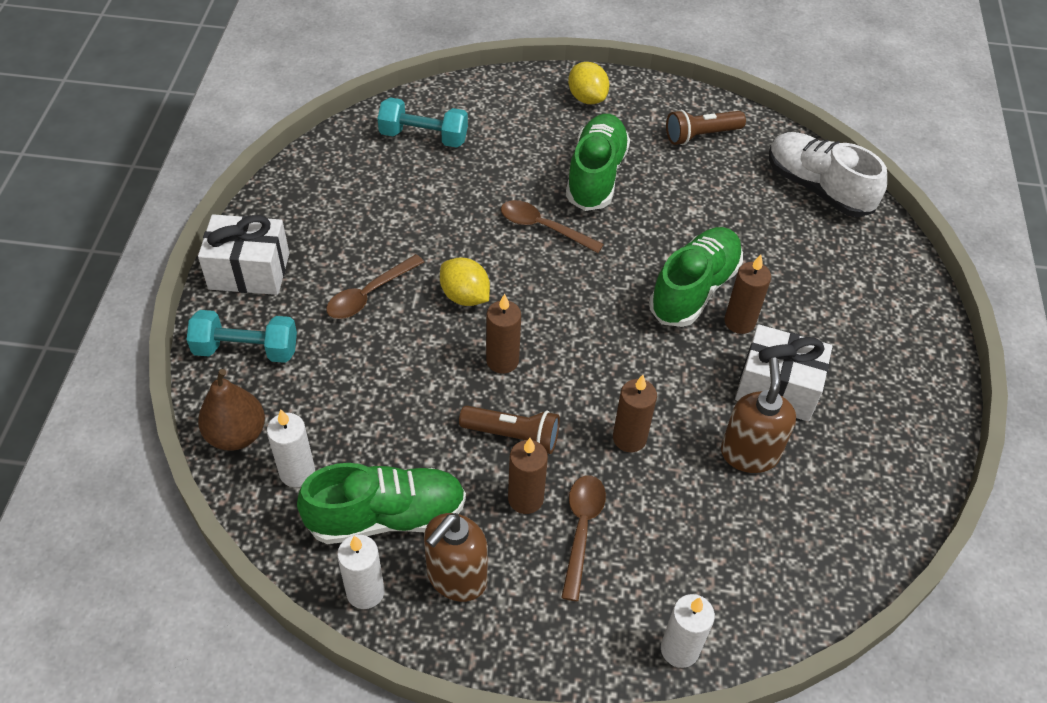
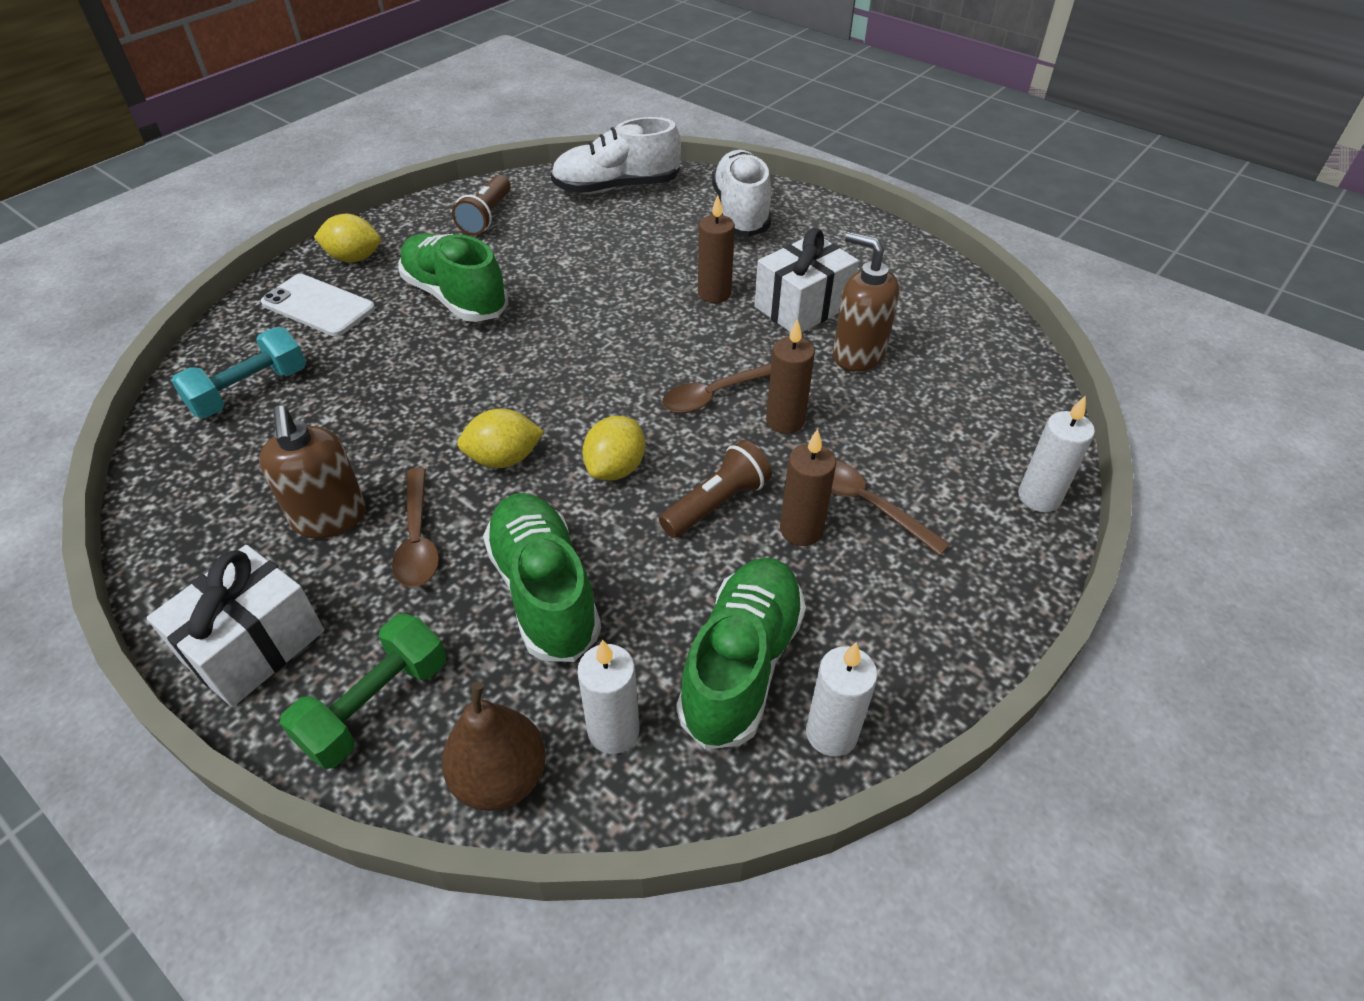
camera: 55 degrees left, 5 degrees down
(246, 349) = (376, 705): turquoise dumbbell -> green dumbbell
(456, 577) = (862, 635): brown soap dispenser -> brown soap dispenser (330, 518)
(502, 361) = (615, 468): brown candle -> yellow lemon
(524, 114) = (318, 306): none -> white phone
(543, 227) = (478, 361): brown spoon -> brown spoon (715, 394)
(694, 289) = (653, 302): green shoe -> green shoe (544, 591)
(867, 285) = (741, 212): none -> white shoe

